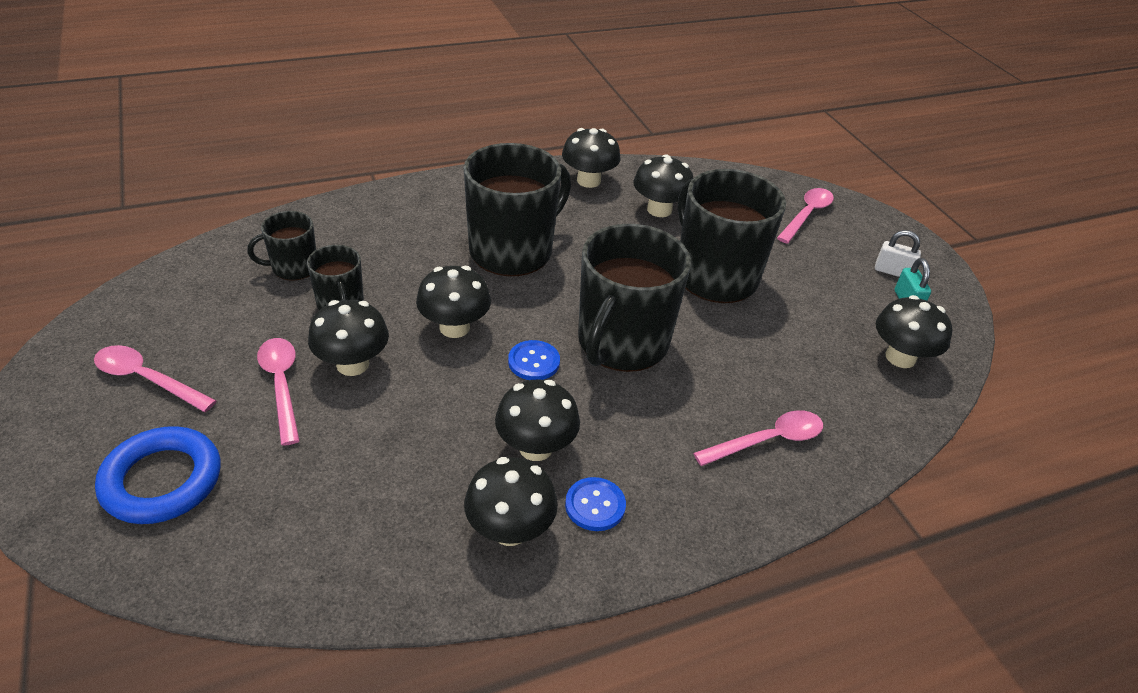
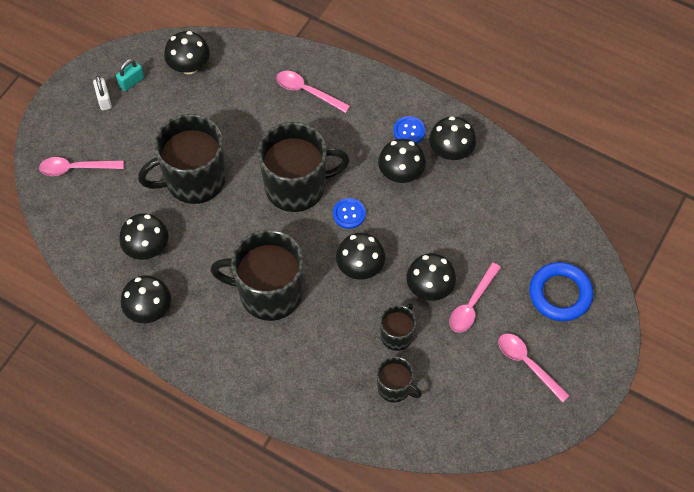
camera: 125 degrees left, 20 degrees up
(147, 379) = (527, 364): pink spoon -> pink spoon turned 150 degrees clockwise
(714, 276) = (194, 180): black mug -> black mug turned 45 degrees clockwise

